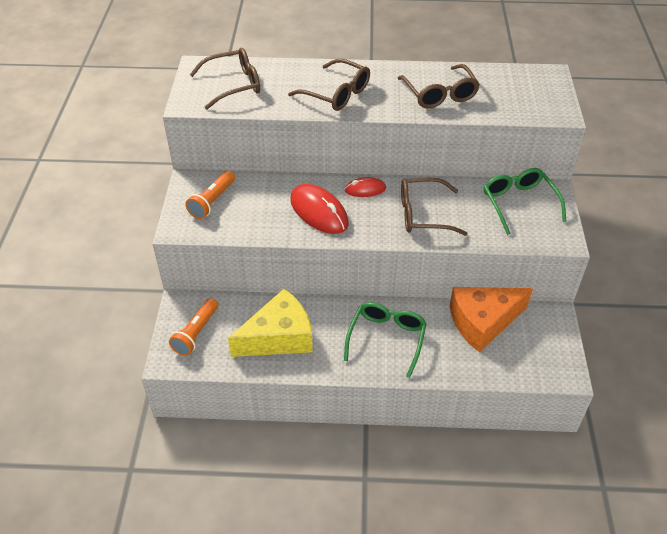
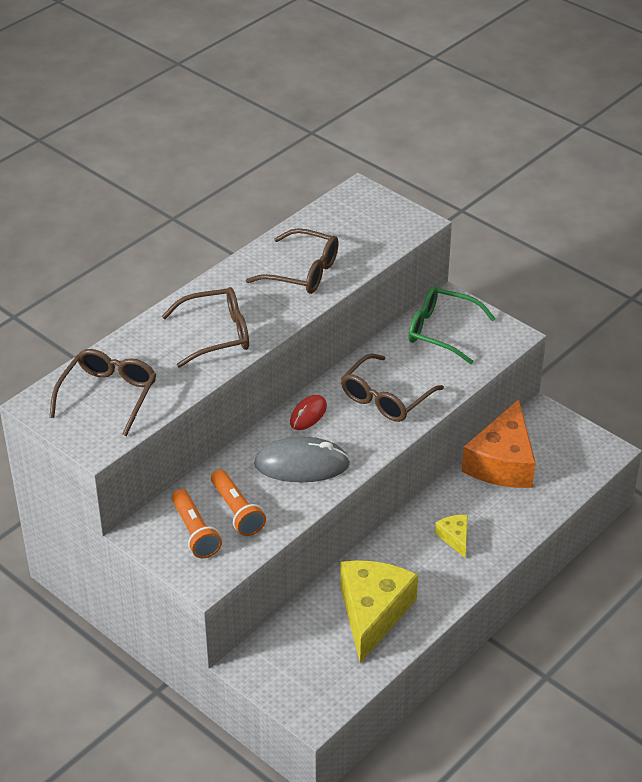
camera: 50 degrees left, 5 degrees down
(196, 333) = (301, 674): orange flashlight -> orange flashlight (237, 511)
(319, 212) = (301, 464): red mouse -> grey mouse
(386, 339) = (455, 538): green glasses -> yellow cheese

